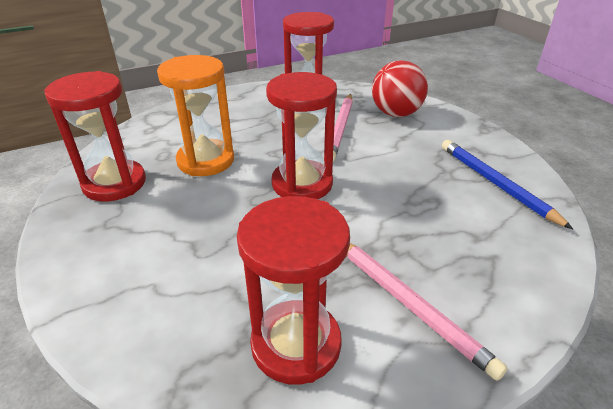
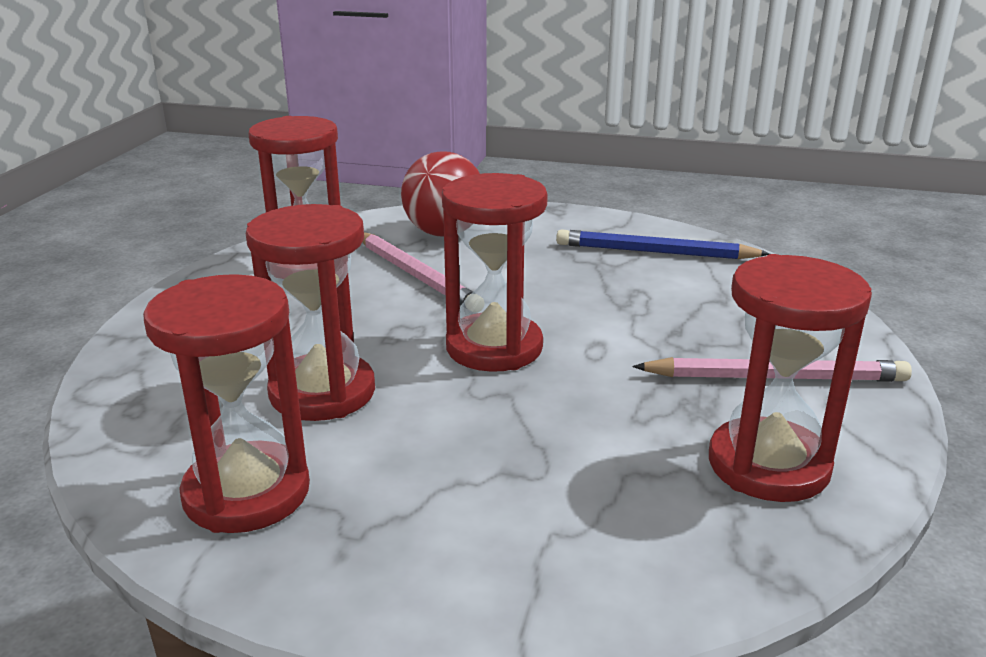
camera: 50 degrees left, 10 degrees down
(206, 160) = (322, 392): orange hourglass -> red hourglass

